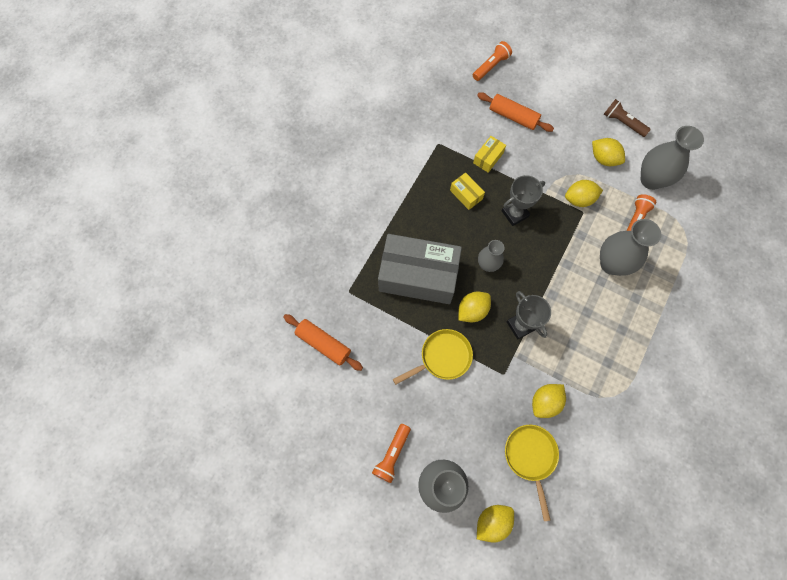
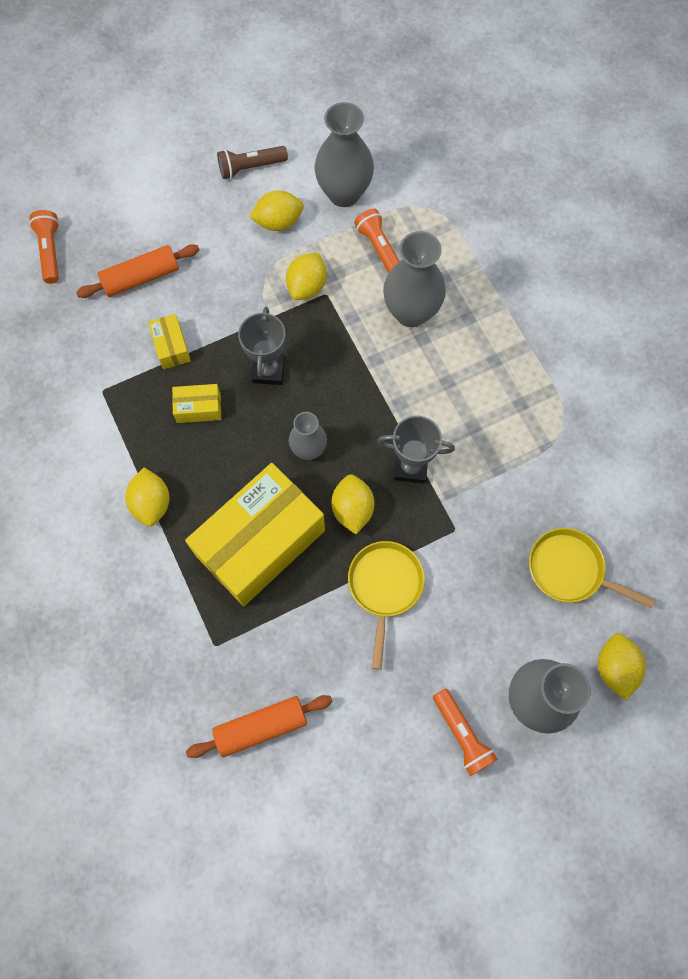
camera: 55 degrees left, 0 degrees up
(418, 276) = (260, 542): grey box -> yellow box
(545, 402) = (519, 507): yellow lemon -> yellow lemon (152, 503)

